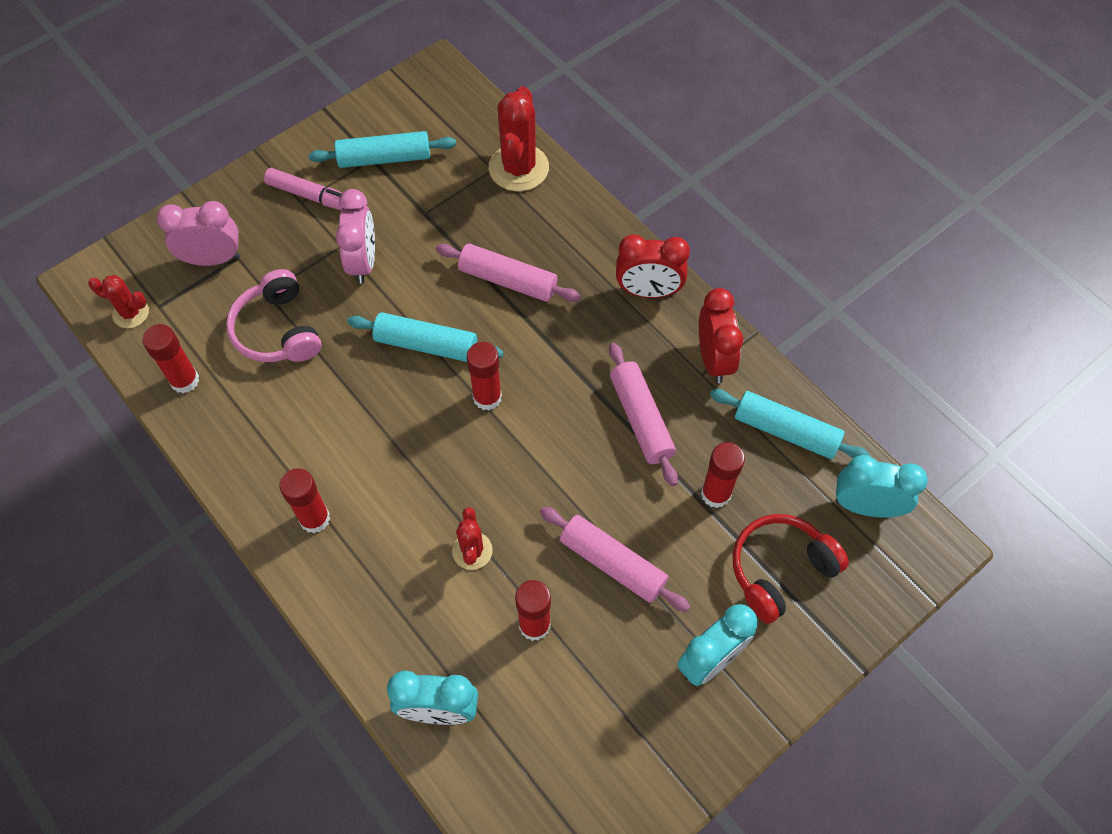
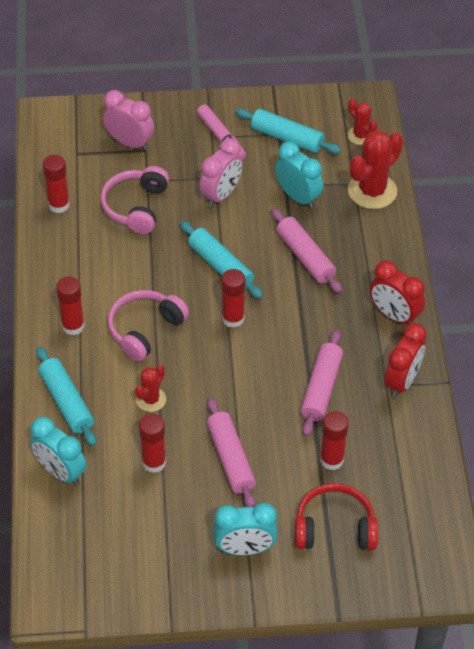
camera: 35 degrees right, 10 degrees down
(131, 313) = (57, 148): red cactus -> red cactus (360, 135)
(401, 471) = (145, 330): none -> pink headphones
(786, 431) = (412, 452): turquoise rolling pin -> turquoise rolling pin (66, 402)
(866, 506) = (426, 527): turquoise clock -> turquoise clock (298, 197)

